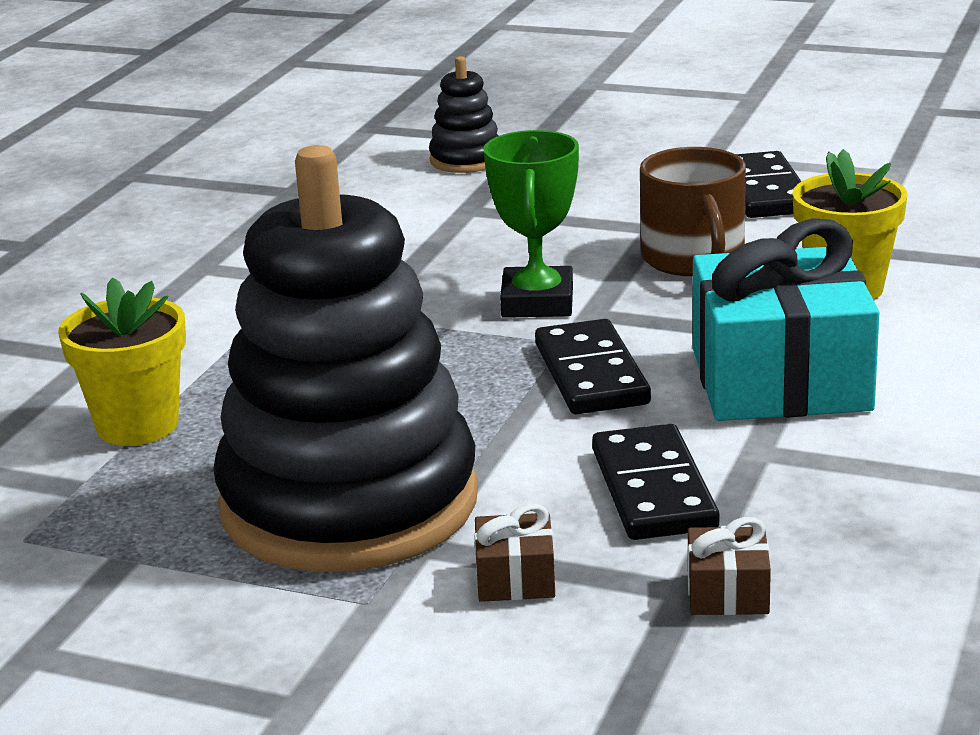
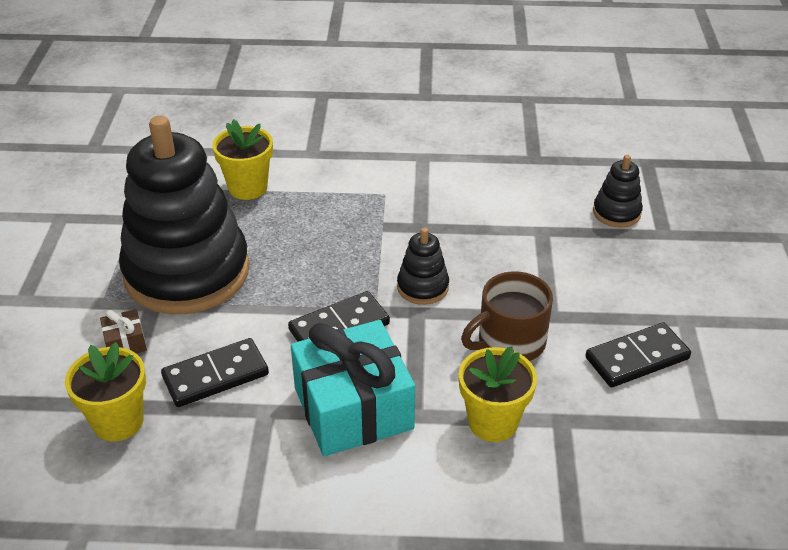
camera: 70 degrees right, 15 degrees up
(537, 302) = (422, 287): green trophy -> black stacking toy
(728, 593) = (118, 421): brown gift -> yellow flower pot

